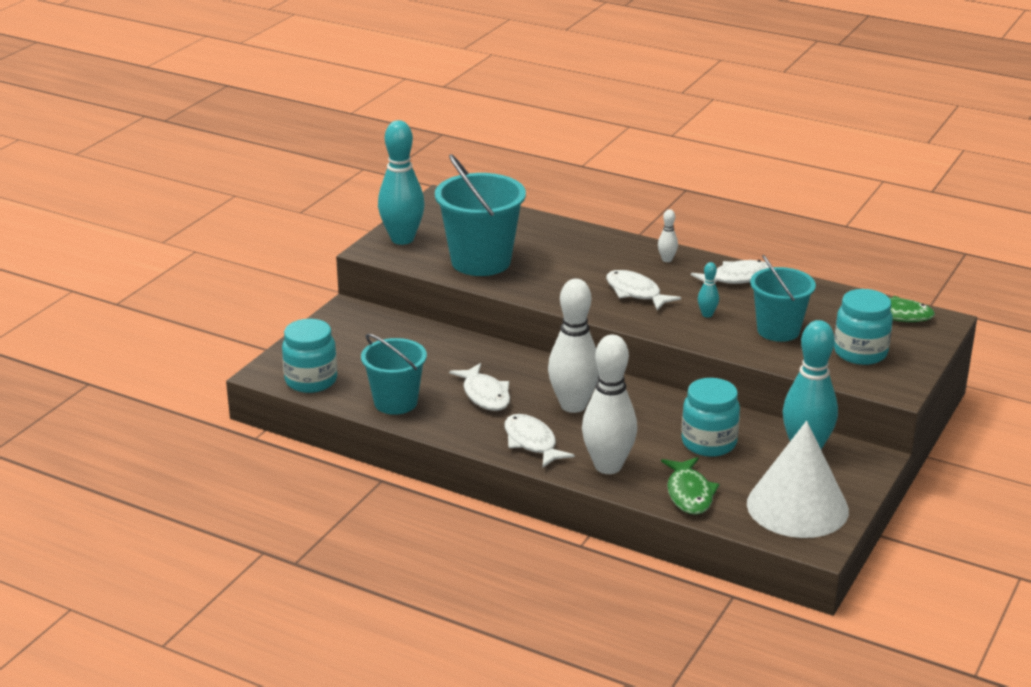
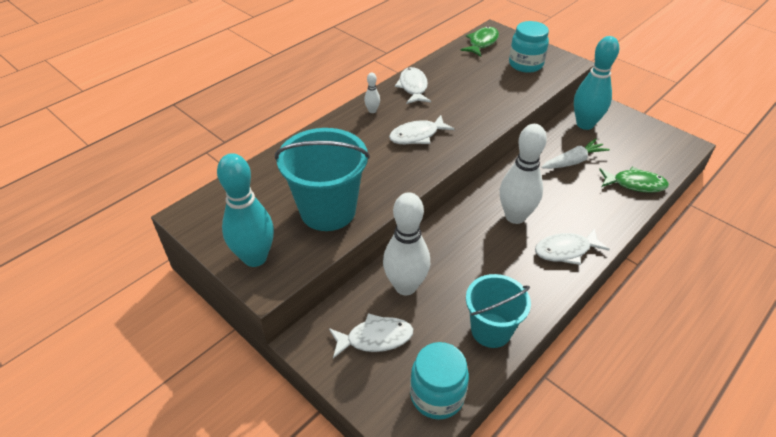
camera: 75 degrees left, 15 degrees up
(485, 395) = (490, 265): white fish -> white fish (375, 338)
(608, 466) = (600, 215): white bowling pin -> white bowling pin (405, 286)
(707, 314) = (460, 110): turquoise bowling pin -> none
(709, 443) = (573, 161): turquoise jar -> white carrot
(778, 330) = (490, 87): turquoise bucket -> none
(797, 507) = (648, 142): white cone -> none

